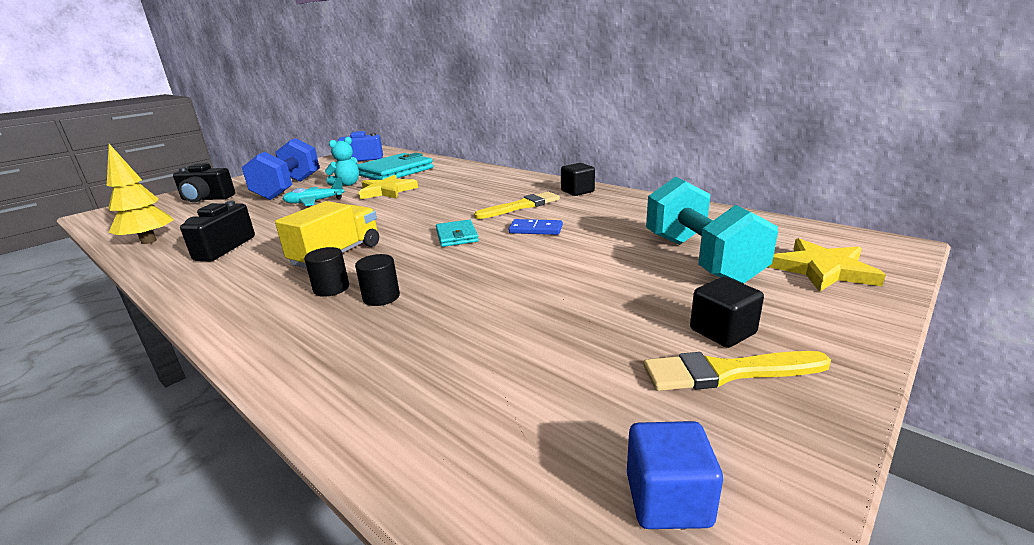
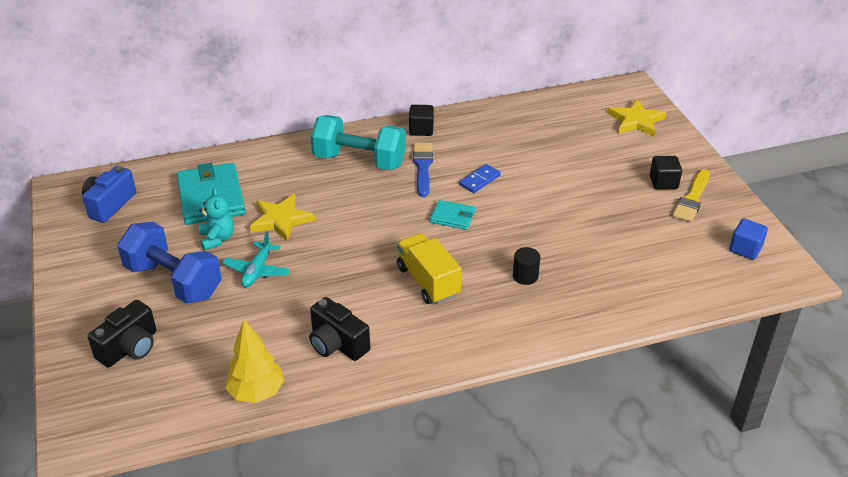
camera: 60 degrees left, 15 degrees up
(331, 288) = (490, 294): black cylinder -> none
(521, 206) = (423, 167): yellow brush -> blue brush
(700, 259) = (589, 146): turquoise dumbbell -> turquoise dumbbell (359, 160)

